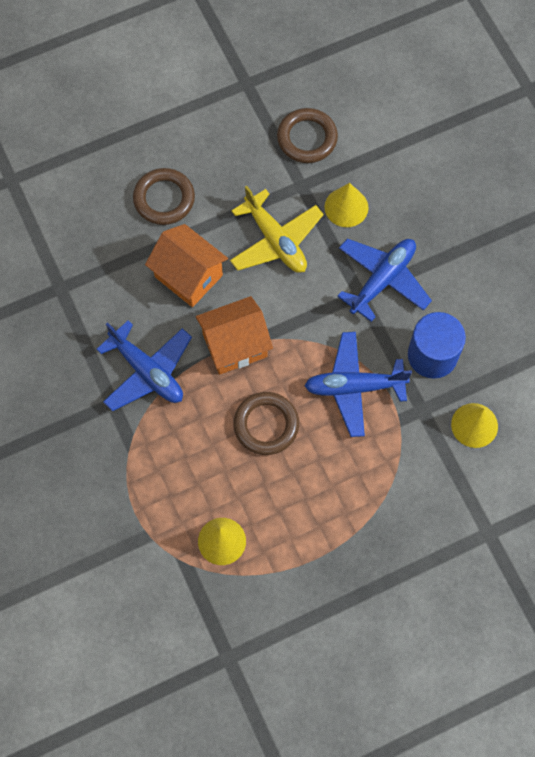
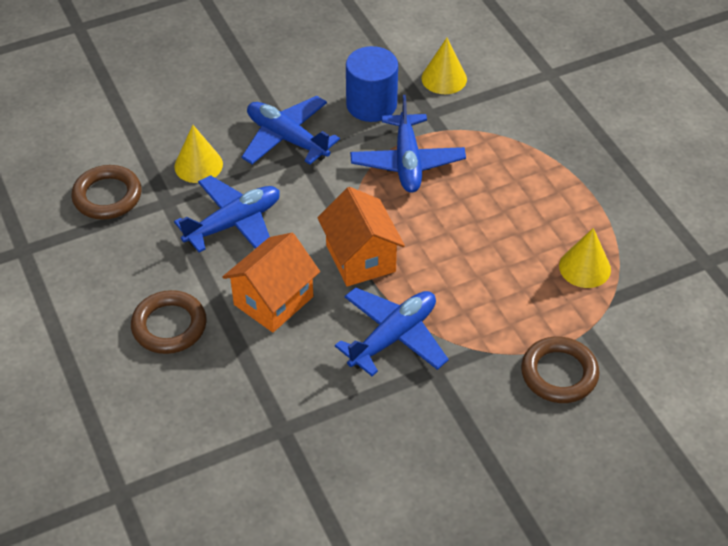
camera: 90 degrees left, 20 degrees down
(266, 425) = (452, 231): brown ring -> brown ring (559, 373)
(275, 240) = (234, 224): yellow plane -> blue plane

